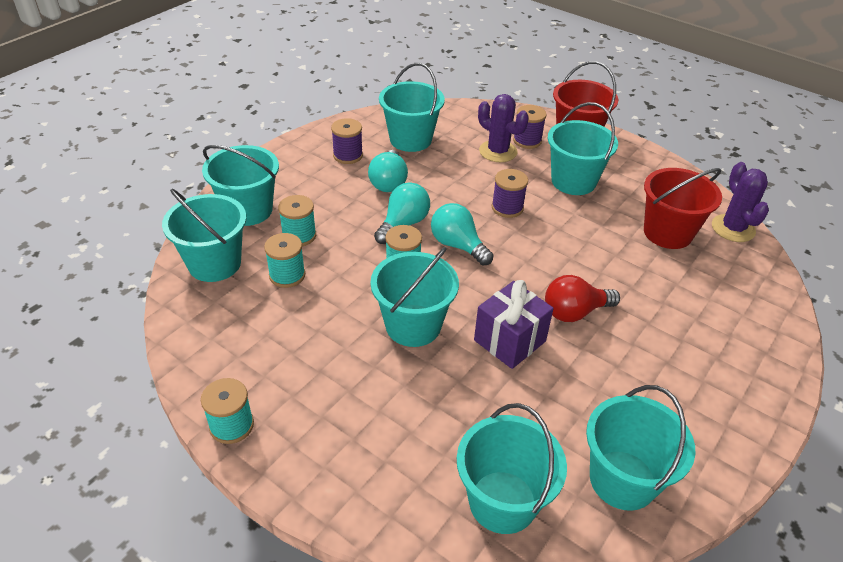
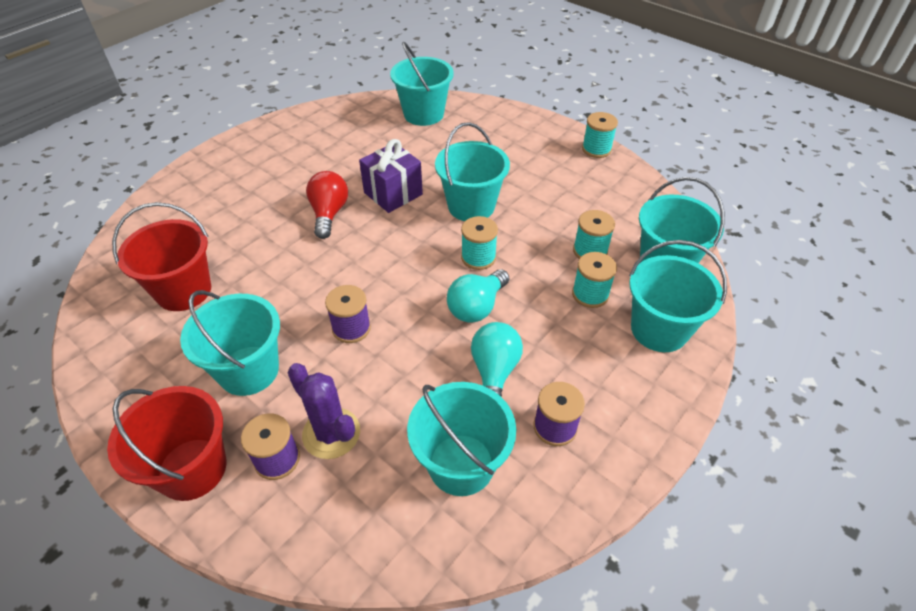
camera: 175 degrees left, 5 degrees up
(458, 245) = (420, 280): turquoise light bulb -> none
(574, 312) = (329, 213): red light bulb -> red light bulb turned 75 degrees counterclockwise
(622, 480) = (347, 120): turquoise bucket -> none
(733, 228) = (105, 295): purple cactus -> none

